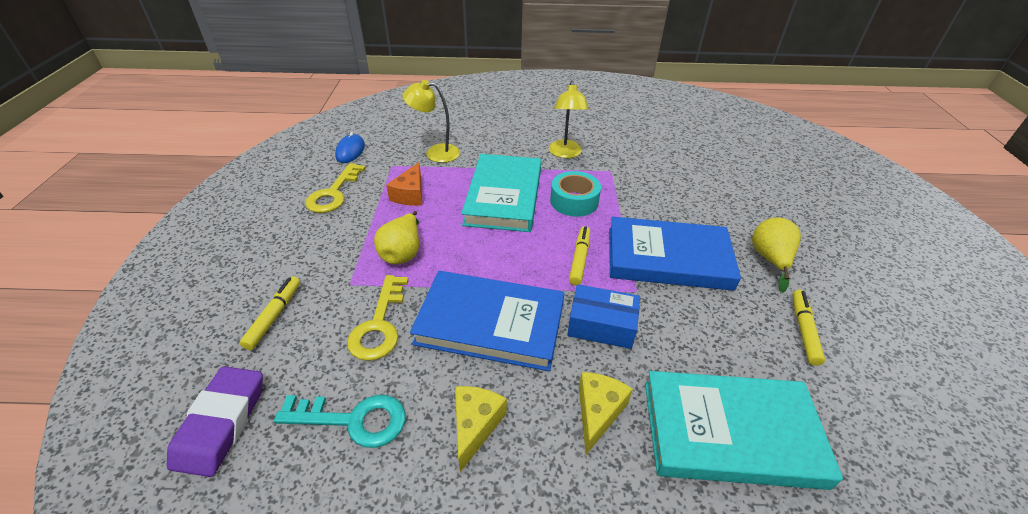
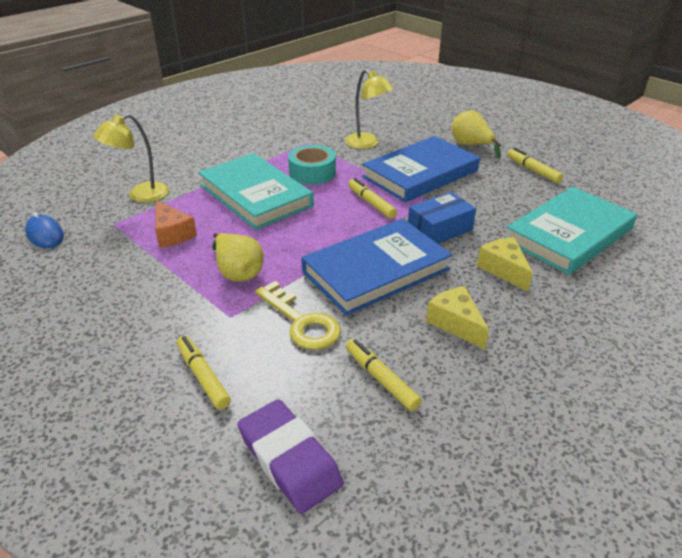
camera: 45 degrees left, 5 degrees down
(333, 193) = (91, 272): yellow key -> none
(354, 420) = (381, 379): turquoise key -> yellow marker
(565, 153) = (256, 146): yellow lamp -> yellow lamp (367, 144)

